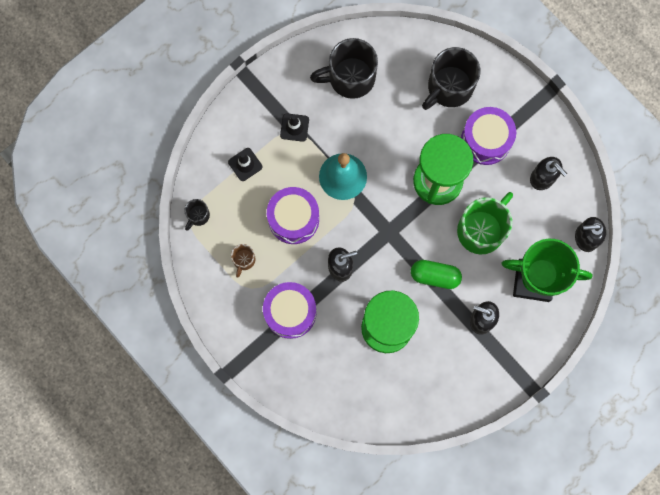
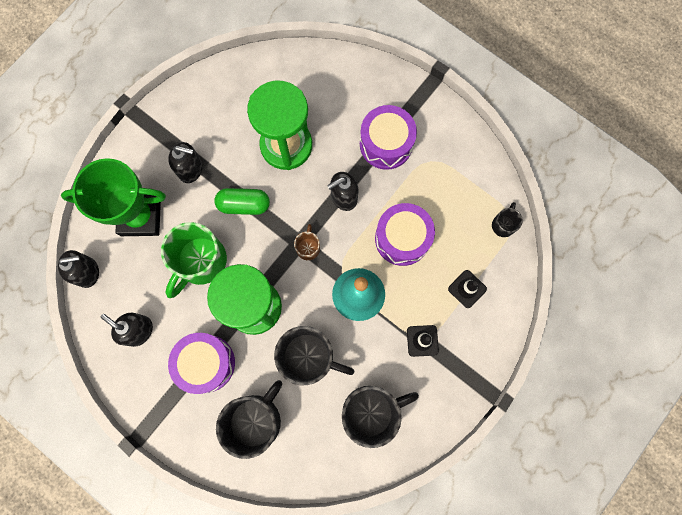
camera: 170 degrees right, 0 degrees up
(244, 260) = (445, 187): brown mug -> brown mug (308, 247)
(396, 130) = (309, 357): none -> black mug

